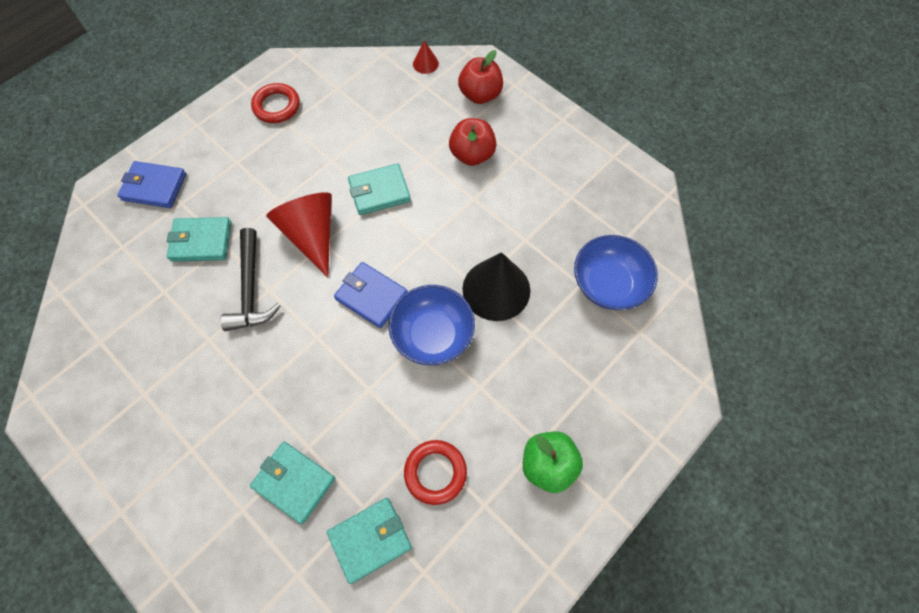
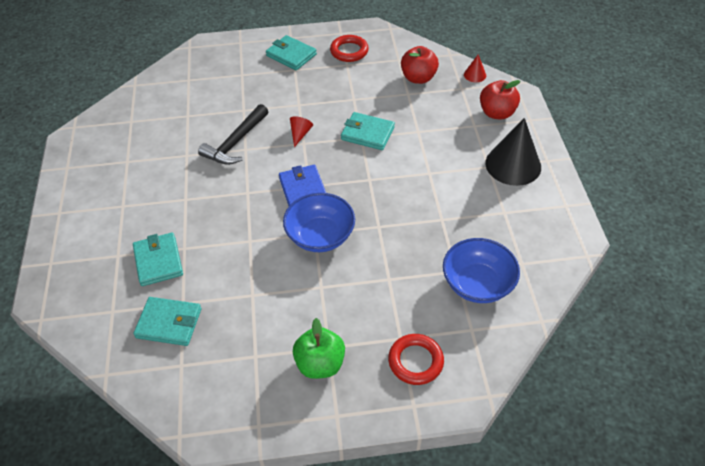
camera: 40 degrees right, 15 degrees down
(154, 187) = (235, 58): blue wallet -> none
(201, 241) = (233, 101): turquoise wallet -> turquoise wallet (291, 55)
(311, 235) = (300, 134): red cone -> red cone, size x0.46
(435, 472) = (243, 315): red ring -> red ring (415, 361)
(472, 155) = (454, 146): red apple -> red apple (418, 78)
(496, 289) = (390, 236): black cone -> black cone (513, 165)

